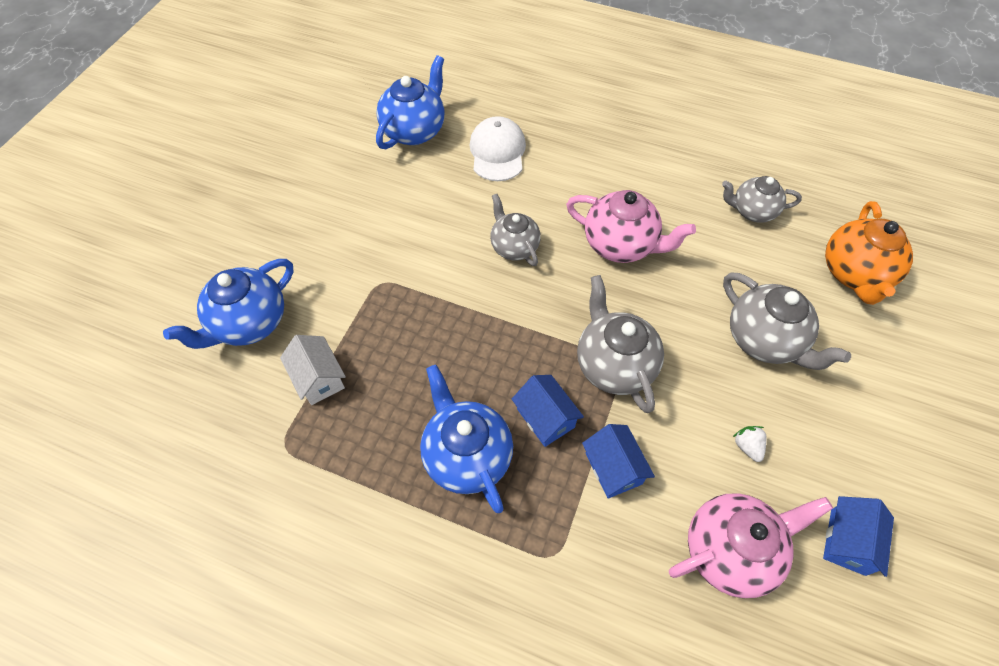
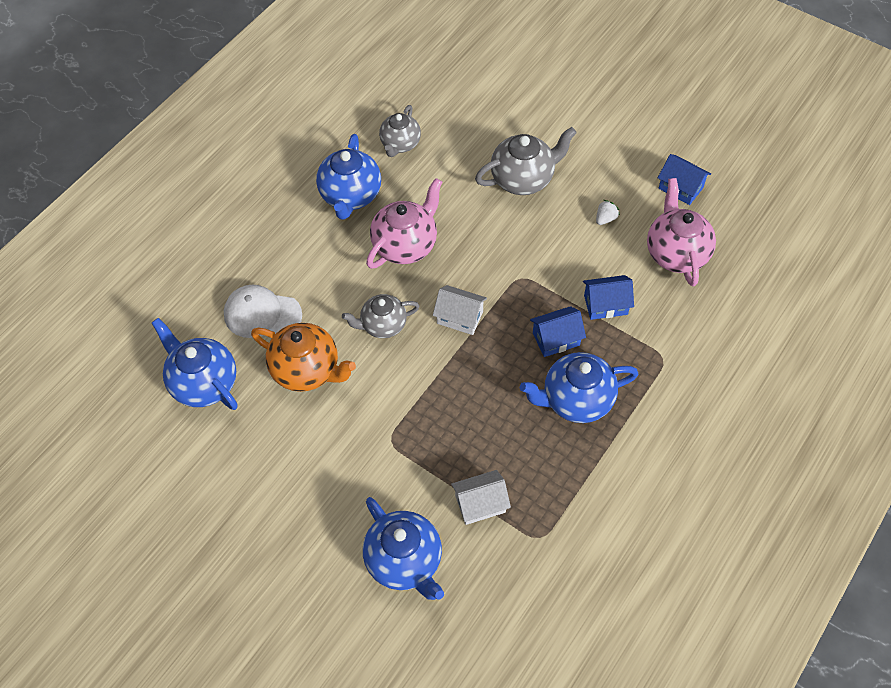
camera: 75 degrees left, 0 degrees up
(544, 313) = (460, 317): none -> white house
(614, 365) = (520, 281): grey teapot -> none
(663, 185) = (350, 196): none -> blue teapot
(747, 446) = (605, 219): white strawberry -> white strawberry turned 135 degrees clockwise
(854, 274) = (480, 103): orange teapot -> orange teapot (307, 370)

